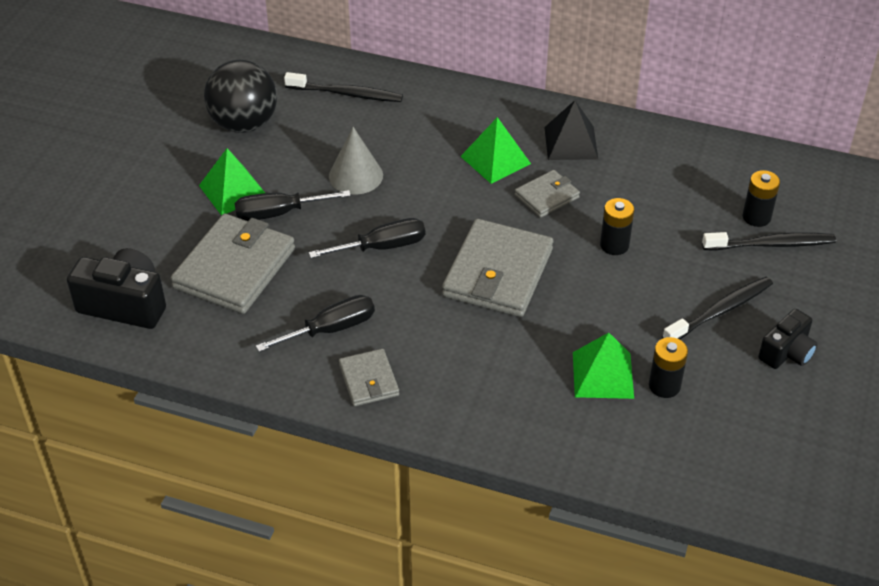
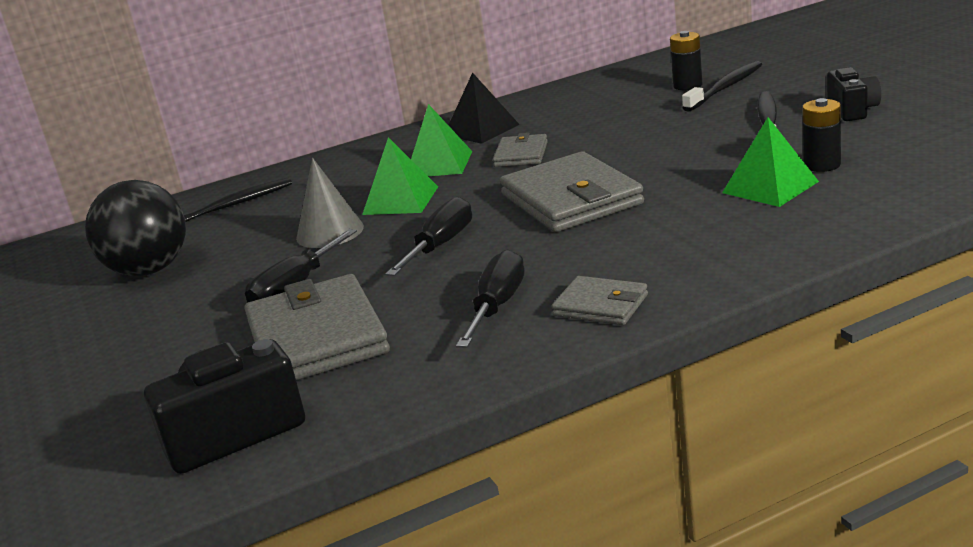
camera: 40 degrees left, 20 degrees down
(233, 191) = (216, 304): green pyramid -> green pyramid (401, 200)
(614, 245) = (625, 143): black battery -> none

